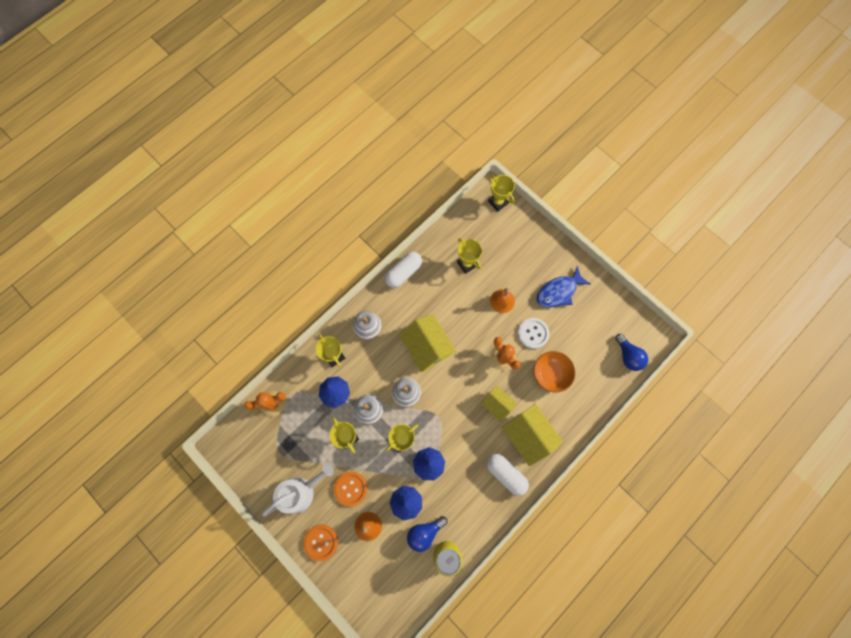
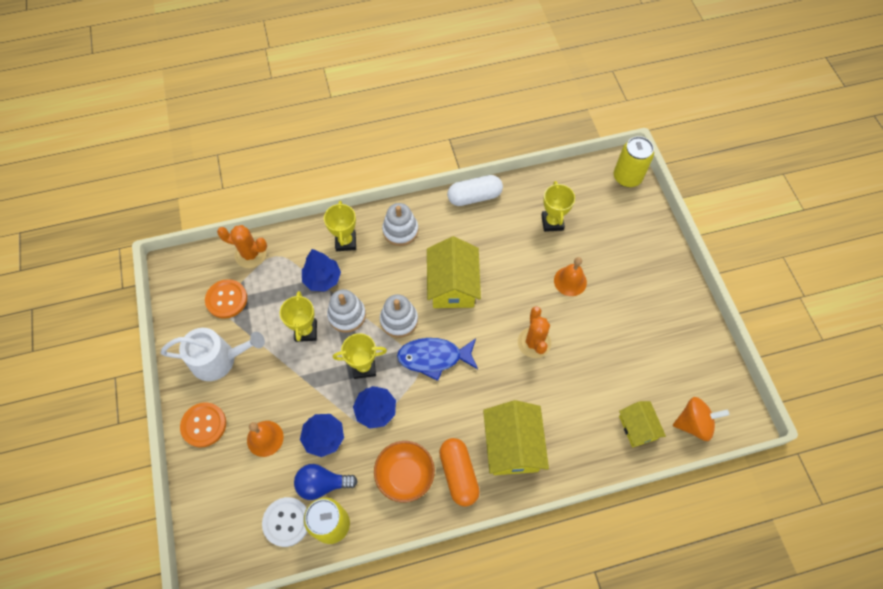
camera: 30 degrees right, 10 degrees down
(350, 488) = (273, 387): orange button -> orange button (226, 299)
(497, 405) = (495, 390): yellow house -> yellow house (637, 427)
(498, 202) = (627, 177): yellow trophy -> yellow can
(506, 474) = (458, 474): white capsule -> orange capsule
(533, 333) = (586, 335): white button -> white button (286, 522)
(550, 374) = (581, 391): orange bowl -> orange bowl (405, 475)
(558, 292) = (645, 305): blue fish -> blue fish (434, 357)
(628, 356) = (693, 423): blue light bulb -> orange spinning top

